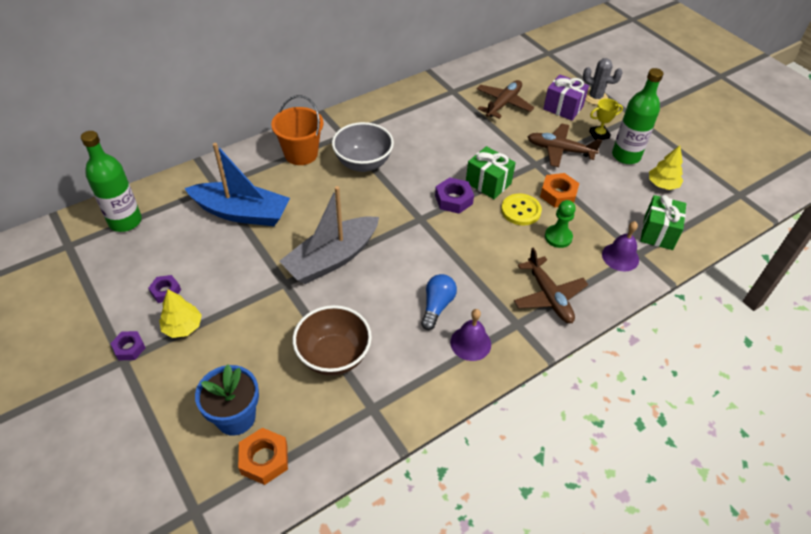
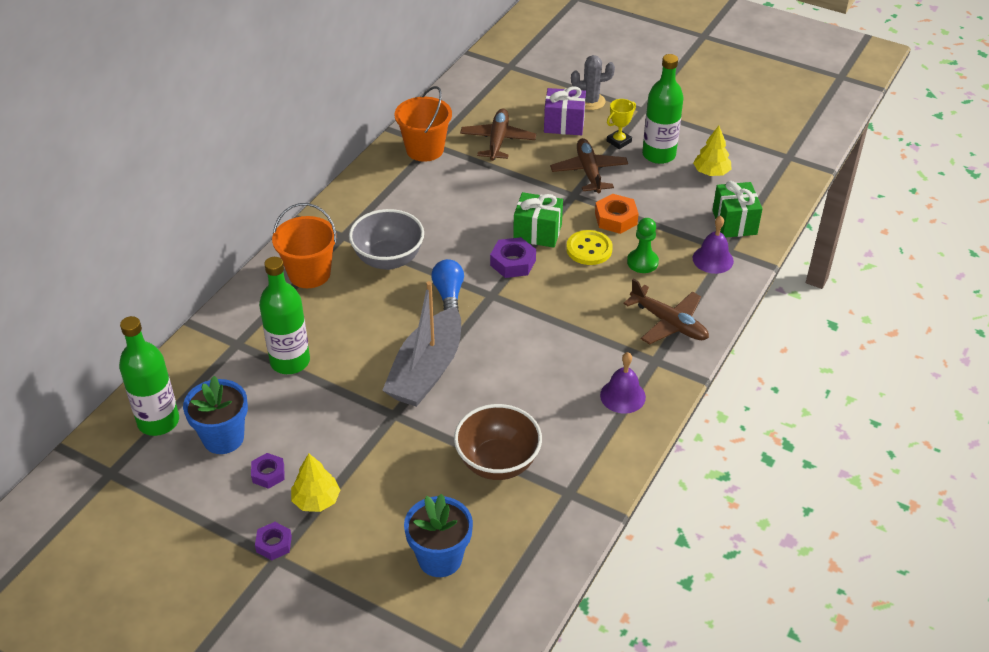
camera: 25 degrees left, 5 degrees down
(157, 251) = (223, 438): none -> blue flower pot
(242, 213) = (290, 361): blue boat -> green bottle
(264, 459) = (497, 581): orange nut -> none
(437, 306) = (567, 375): blue light bulb -> blue light bulb (449, 295)
(444, 93) = (425, 149): none -> orange bucket
(559, 150) = (589, 172): brown plane -> brown plane turned 90 degrees clockwise

